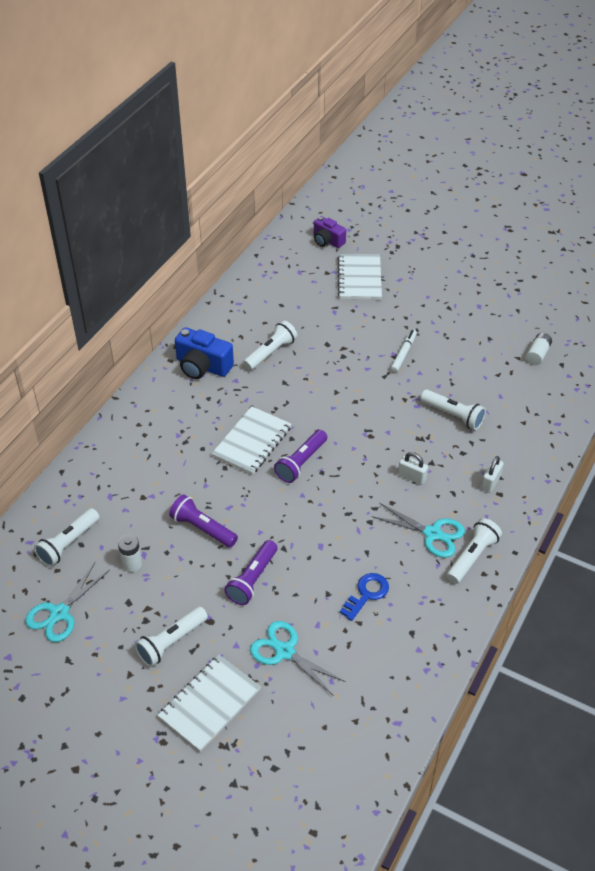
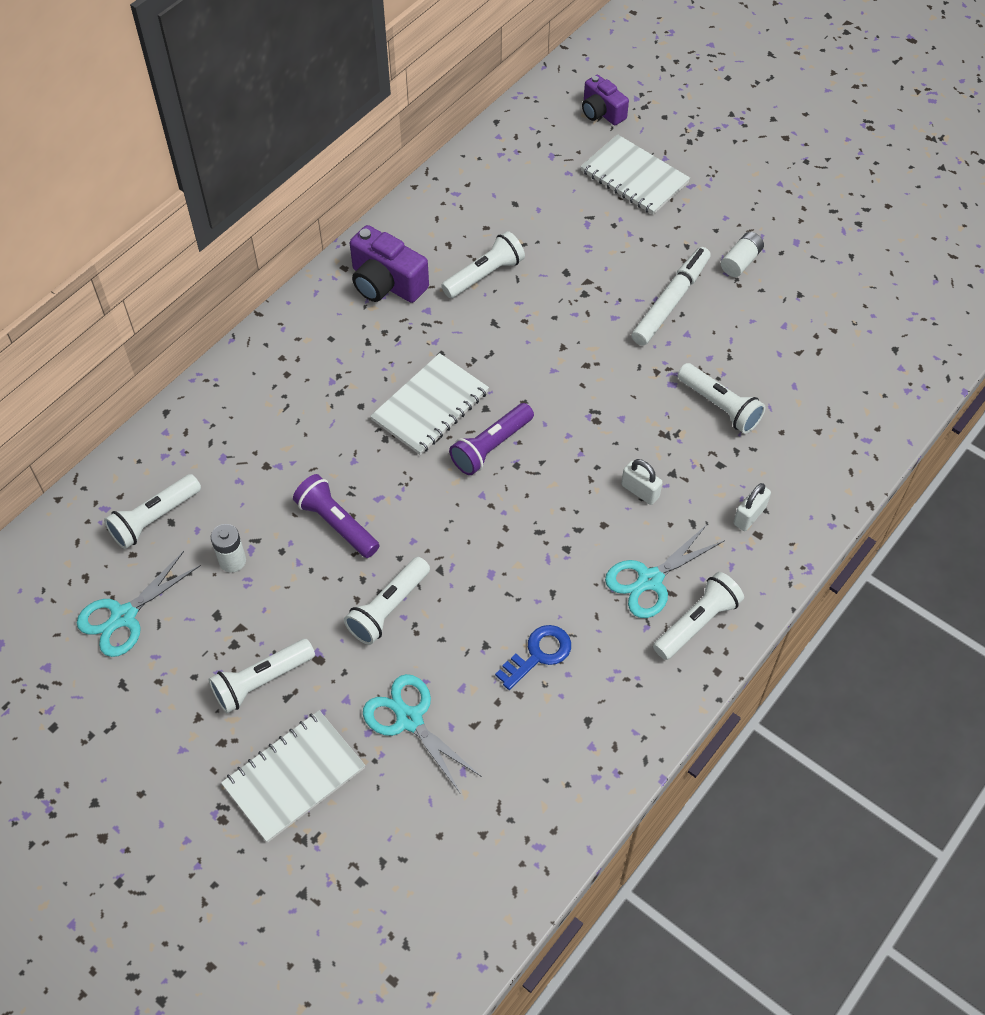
camera: 10 degrees right, 10 degrees up
(202, 366) = (386, 283): blue camera -> purple camera
(252, 579) = (388, 608): purple flashlight -> white flashlight
(359, 278) = (634, 177): white notebook -> white notebook turned 60 degrees counterclockwise
(403, 354) = (670, 301): white marker -> white marker, size x1.58
(432, 534) = (650, 580): turquoise scissors -> turquoise scissors turned 105 degrees clockwise
(537, 354) = (863, 329): white battery -> white battery (740, 261)

